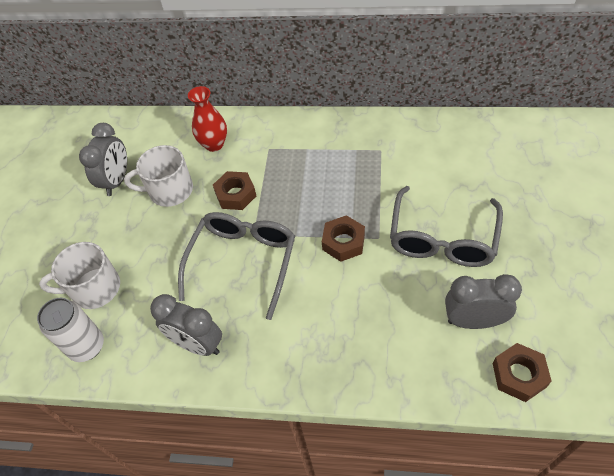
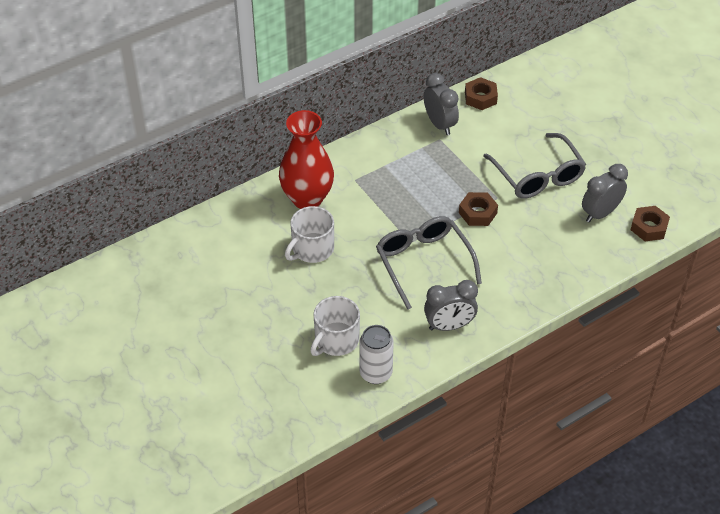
camera: 45 degrees left, 5 degrees down
(117, 181) = (259, 266): grey clock -> grey clock (439, 124)
(214, 144) = (307, 199): red vase -> red vase, size x1.67
(235, 194) = (367, 224): brown nut -> brown nut (480, 98)

